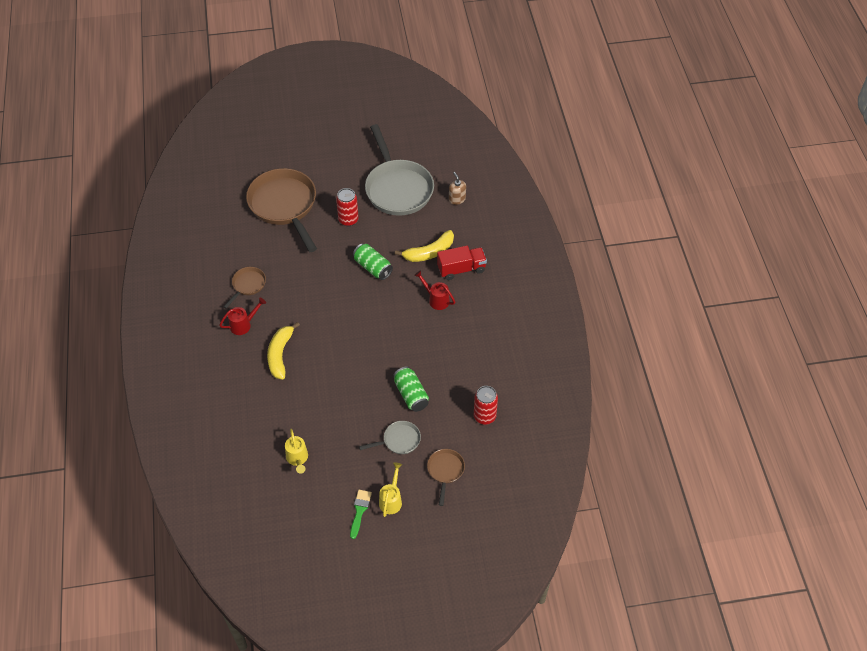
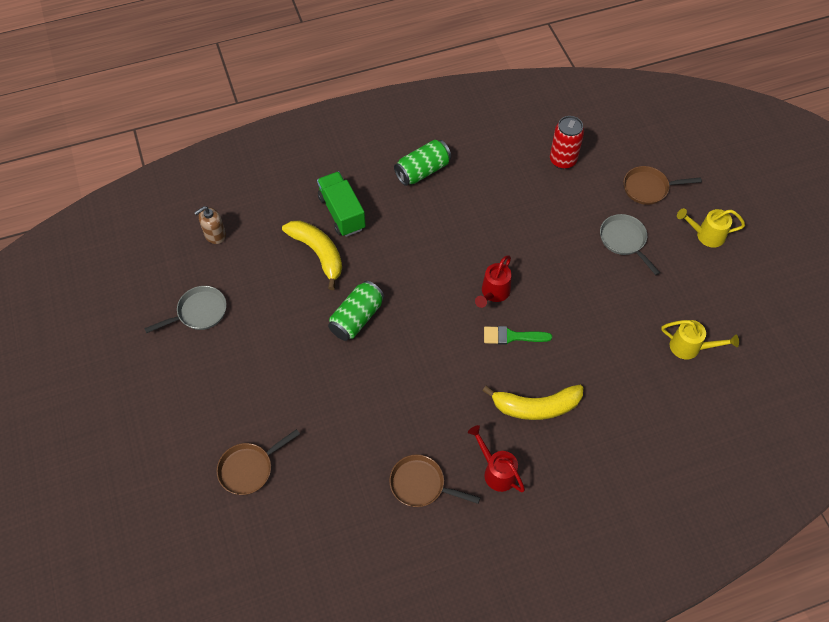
camera: 100 degrees left, 5 degrees up
(284, 206) = (249, 469): brown pan -> brown pan, size x0.46
(297, 459) = (690, 347): yellow watering can -> yellow watering can turned 45 degrees clockwise
(348, 220) = (269, 367): red can -> none
(359, 511) = (733, 264): green brush -> green brush (512, 336)
(397, 188) = (199, 312): grey pan -> grey pan, size x0.46
(411, 394) = (555, 238): green can -> green can (422, 171)
(436, 299) = (399, 233): red watering can -> red watering can (493, 293)
(461, 269) = (342, 213): red truck -> green truck

